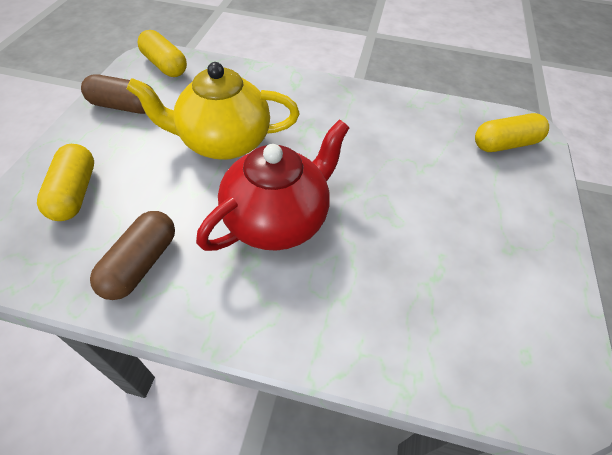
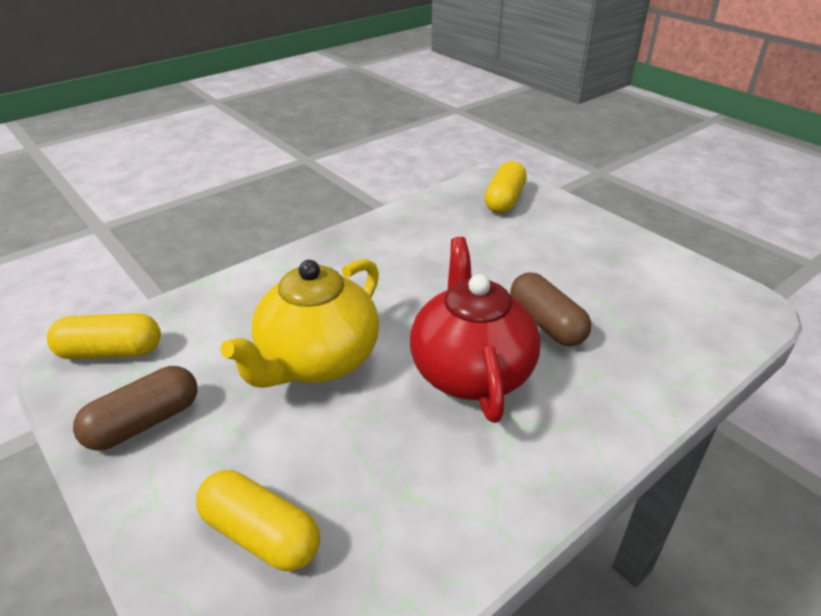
camera: 50 degrees left, 15 degrees down
(141, 264) = (442, 507): brown capsule -> brown capsule (546, 323)

